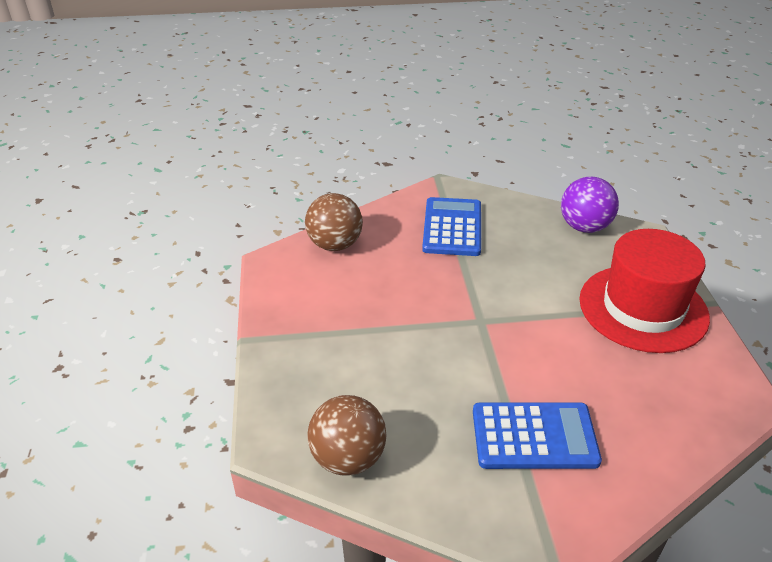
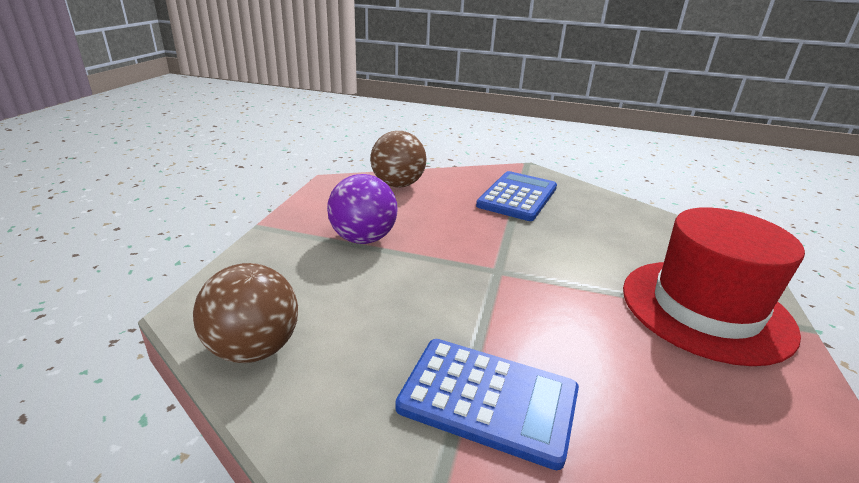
camera: 20 degrees right, 10 degrees down
(584, 227) = (661, 225): purple ball -> purple ball (363, 239)

